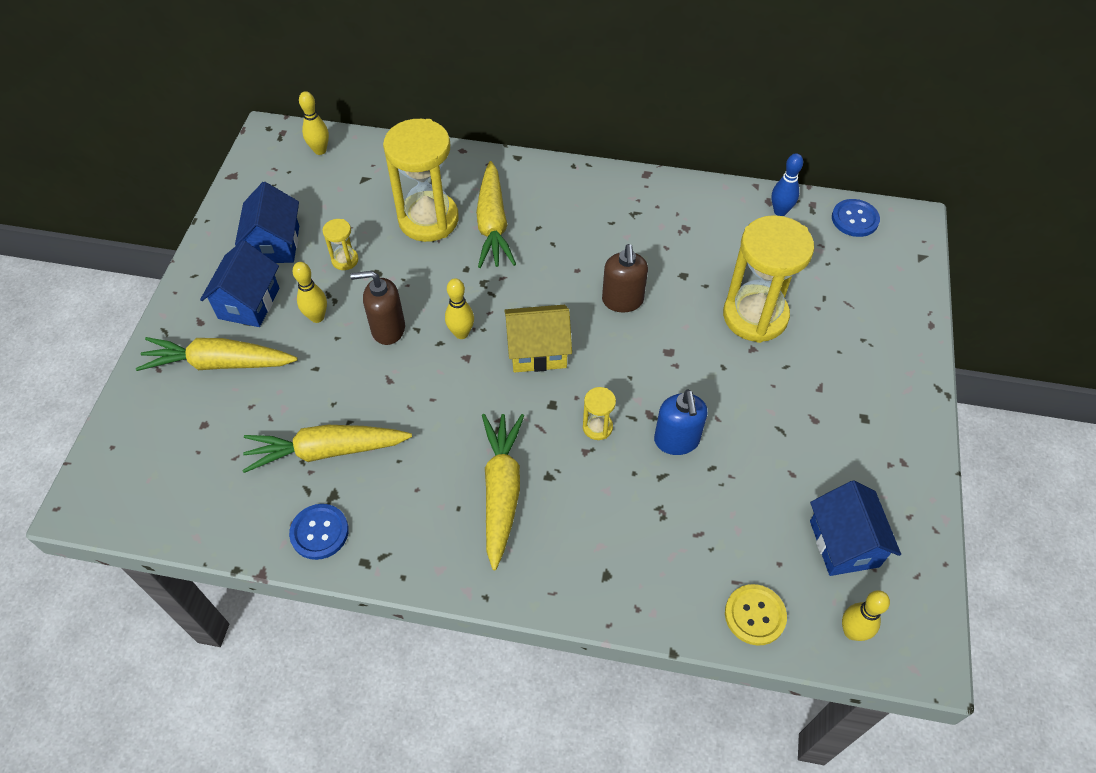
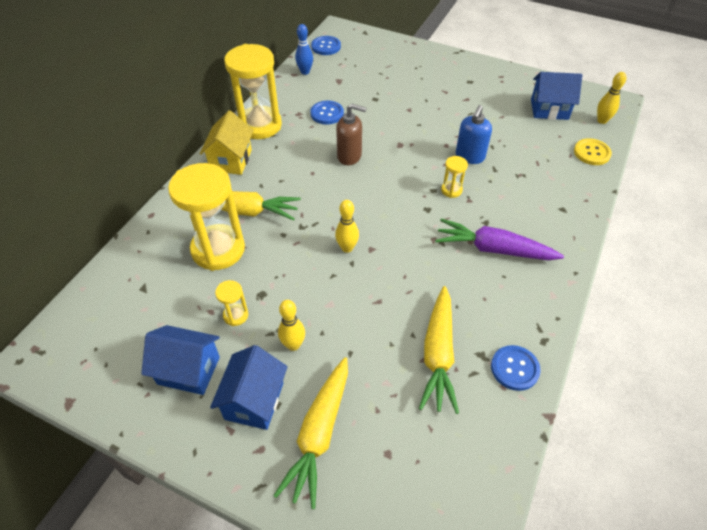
camera: 75 degrees left, 5 degrees down
(249, 303) = (254, 401): blue house -> blue house turned 75 degrees clockwise
(320, 150) = (83, 318): yellow bowling pin -> none
(387, 329) = (326, 295): brown soap dispenser -> none
(501, 491) = (494, 249): yellow carrot -> purple carrot
(538, 351) = (379, 207): yellow house -> yellow house (231, 160)
(676, 440) = (469, 156): blue soap dispenser -> blue soap dispenser turned 105 degrees clockwise
(699, 257) = (327, 113): none -> blue button
(755, 316) = (384, 102): yellow hourglass -> yellow hourglass (259, 125)

